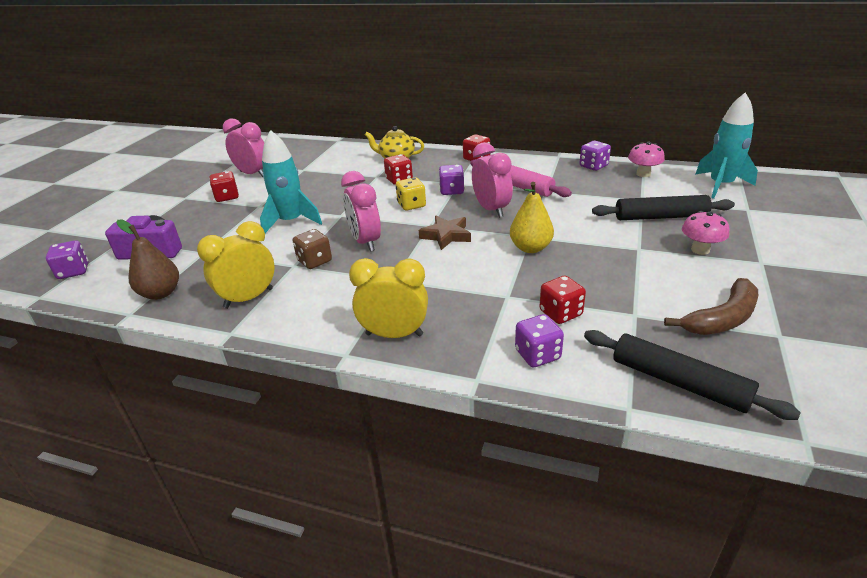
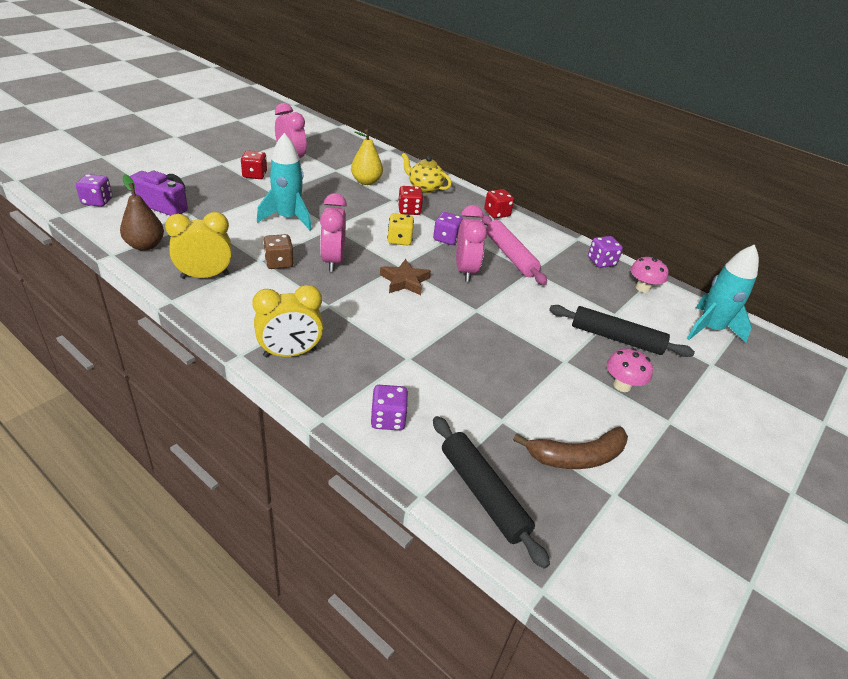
camera: 15 degrees right, 5 degrees up
(394, 334) = (290, 353): yellow clock -> yellow clock turned 135 degrees clockwise
(530, 248) = (467, 321): yellow pear -> yellow pear (366, 181)
(560, 313) = (439, 392): red dice -> none

